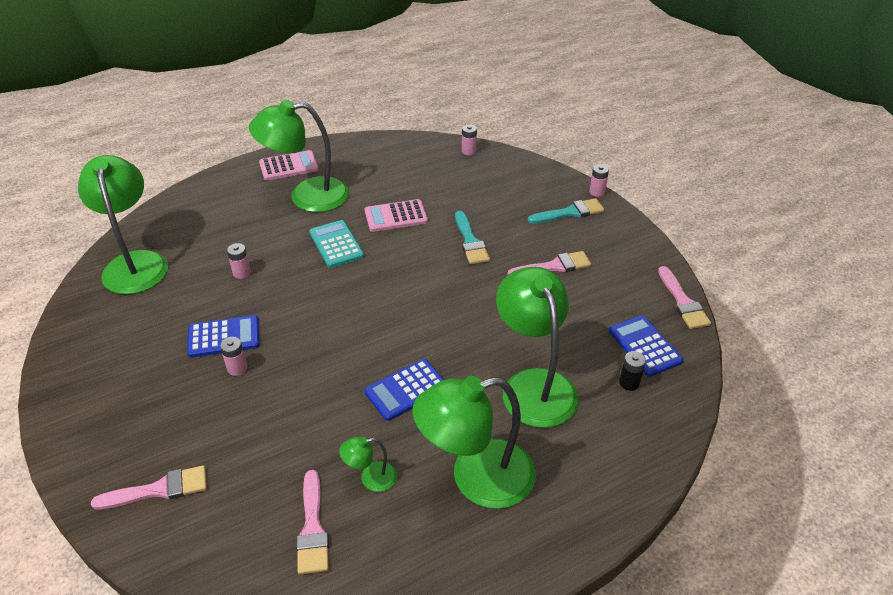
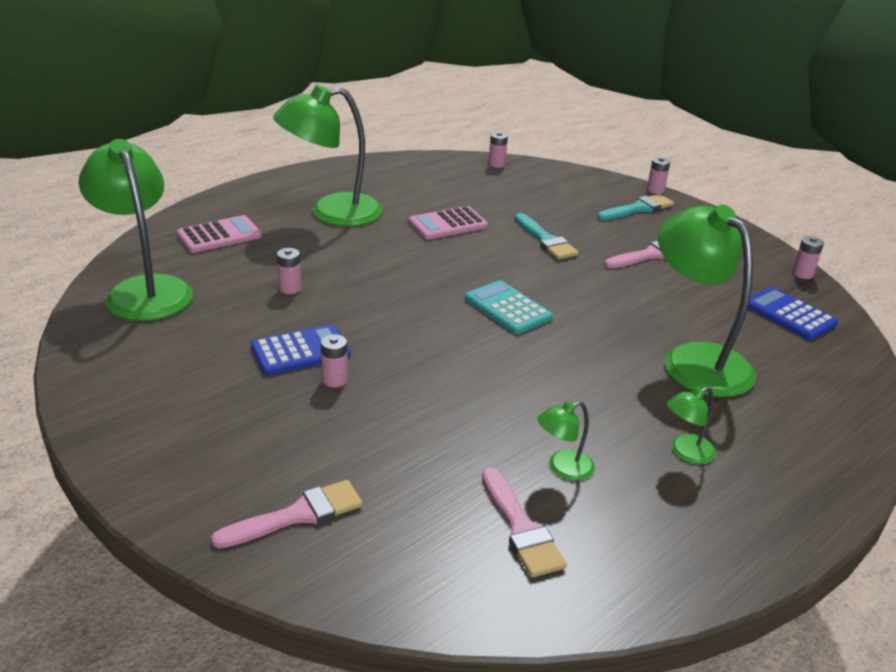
camera: 15 degrees left, 10 degrees down
(289, 166) = (294, 188): pink calculator -> pink calculator (219, 235)
(336, 244) = (392, 253): turquoise calculator -> turquoise calculator (508, 308)
(406, 390) = (554, 379): blue calculator -> none
(476, 478) = (685, 453): green lamp -> green lamp, size x0.44
(629, 383) = (794, 347): black battery -> none
(682, 302) = (802, 274): pink brush -> pink battery

